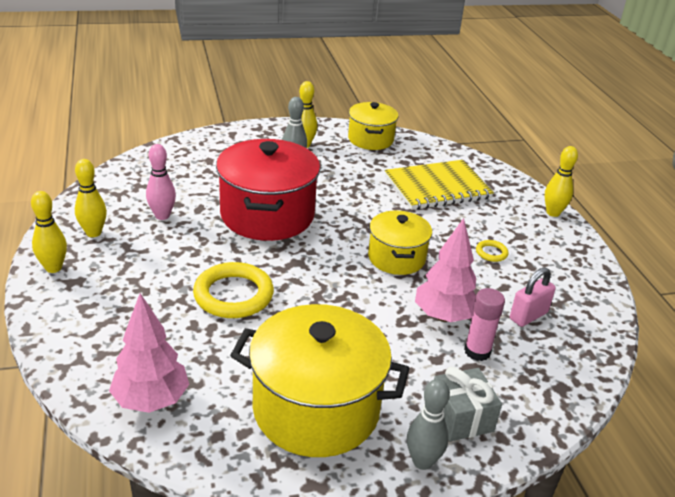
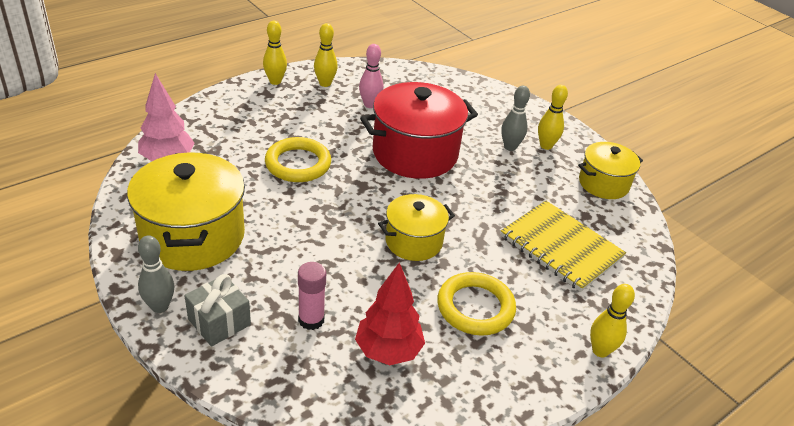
camera: 65 degrees right, 5 degrees up
(443, 316) = (347, 288): pink tree -> none
(491, 253) = (475, 307): yellow ring -> yellow ring, size x2.19
(528, 316) = (388, 351): pink padlock -> red tree

